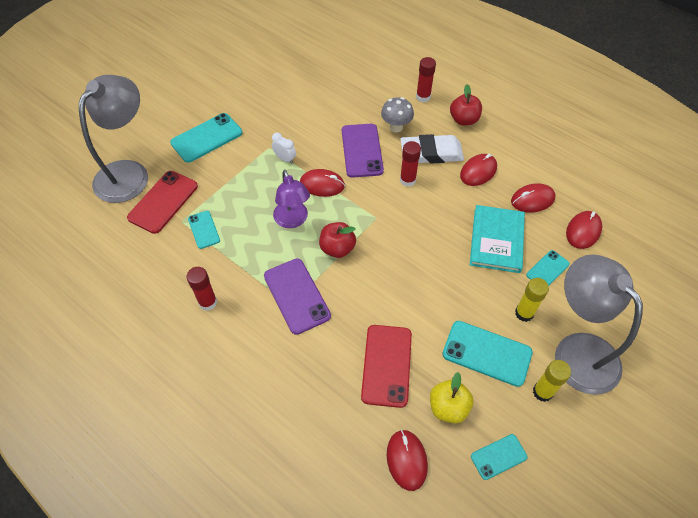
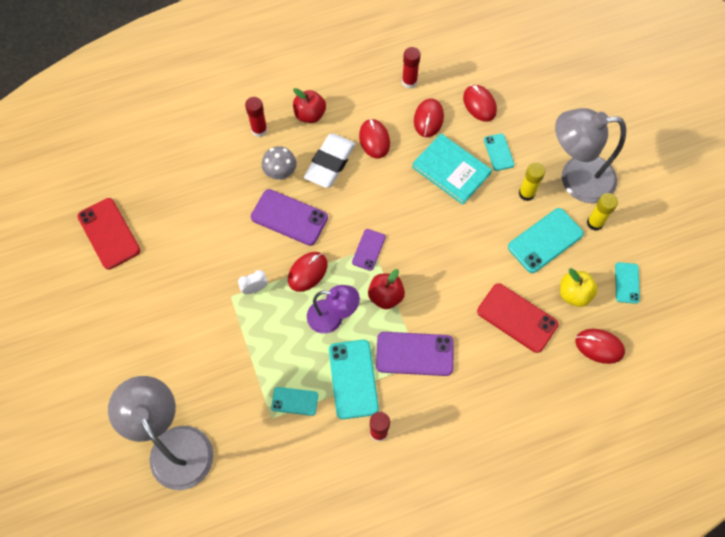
camera: 60 degrees left, 10 degrees up
(163, 202) = (236, 425): red phone -> red phone (109, 233)
(207, 138) = (178, 348): turquoise phone -> turquoise phone (353, 379)
(372, 216) = (368, 249): none -> purple phone
(407, 180) = (348, 199): red glue stick -> red glue stick (409, 82)

